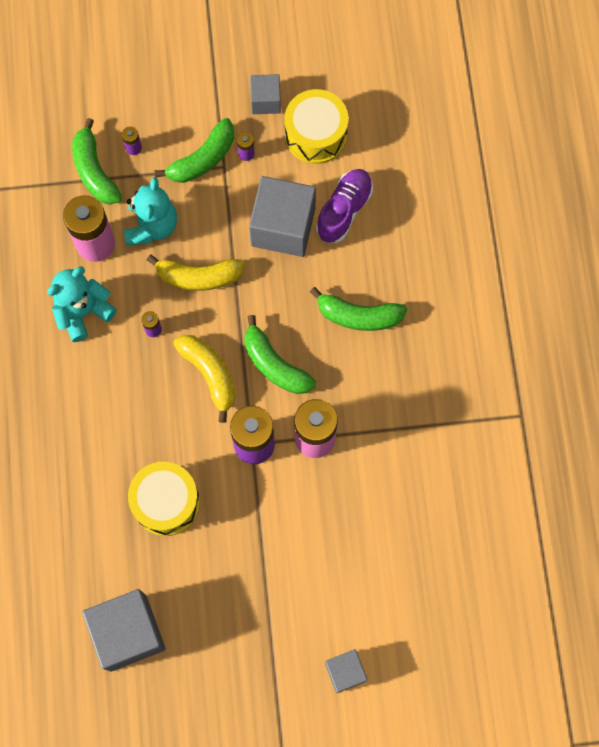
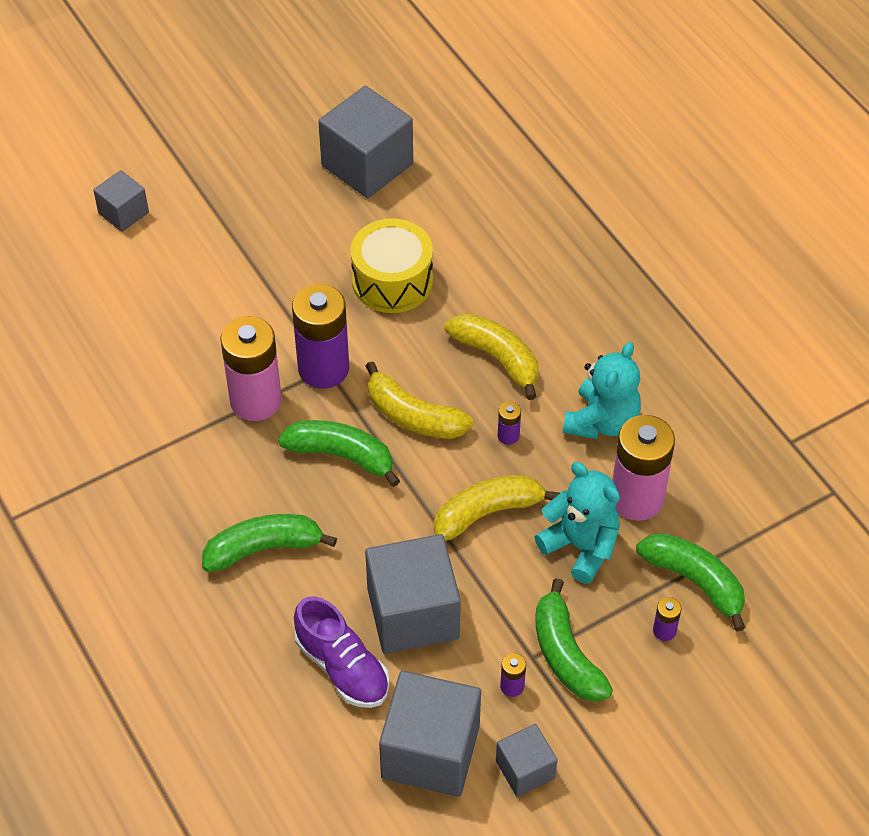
camera: 155 degrees right, 20 degrees down
(126, 397) = (497, 358): none -> yellow banana
(152, 226) = (581, 546): turquoise teddy bear -> turquoise teddy bear turned 150 degrees clockwise
(202, 159) = (565, 654): green banana -> green banana turned 45 degrees counterclockwise
(316, 135) = (430, 751): yellow drum -> grey cube
(344, 210) = (342, 667): purple shoe -> purple shoe turned 45 degrees counterclockwise

